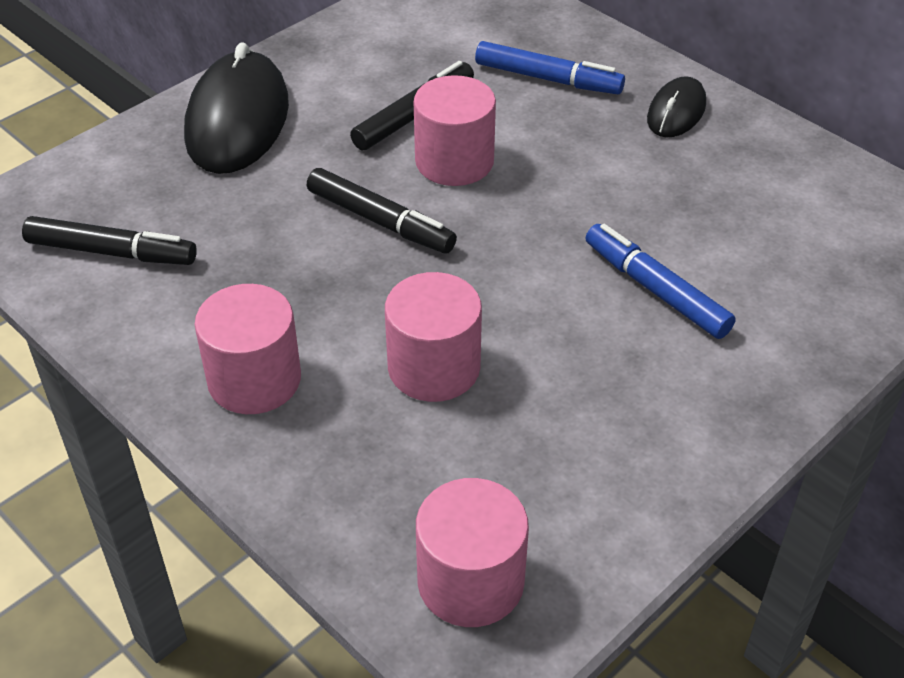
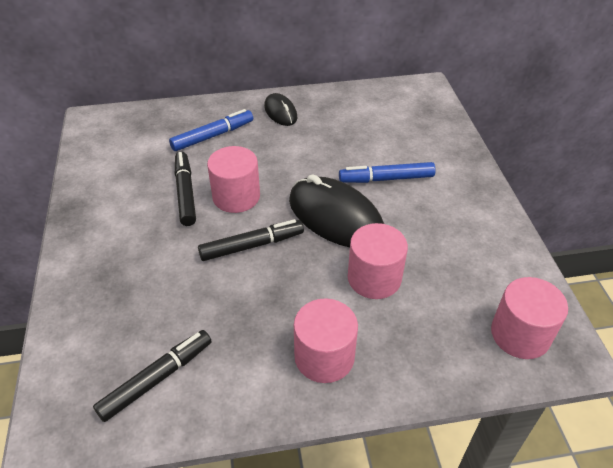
camera: 55 degrees left, 0 degrees up
(237, 120) = (105, 264): black mouse -> black mouse (335, 217)

